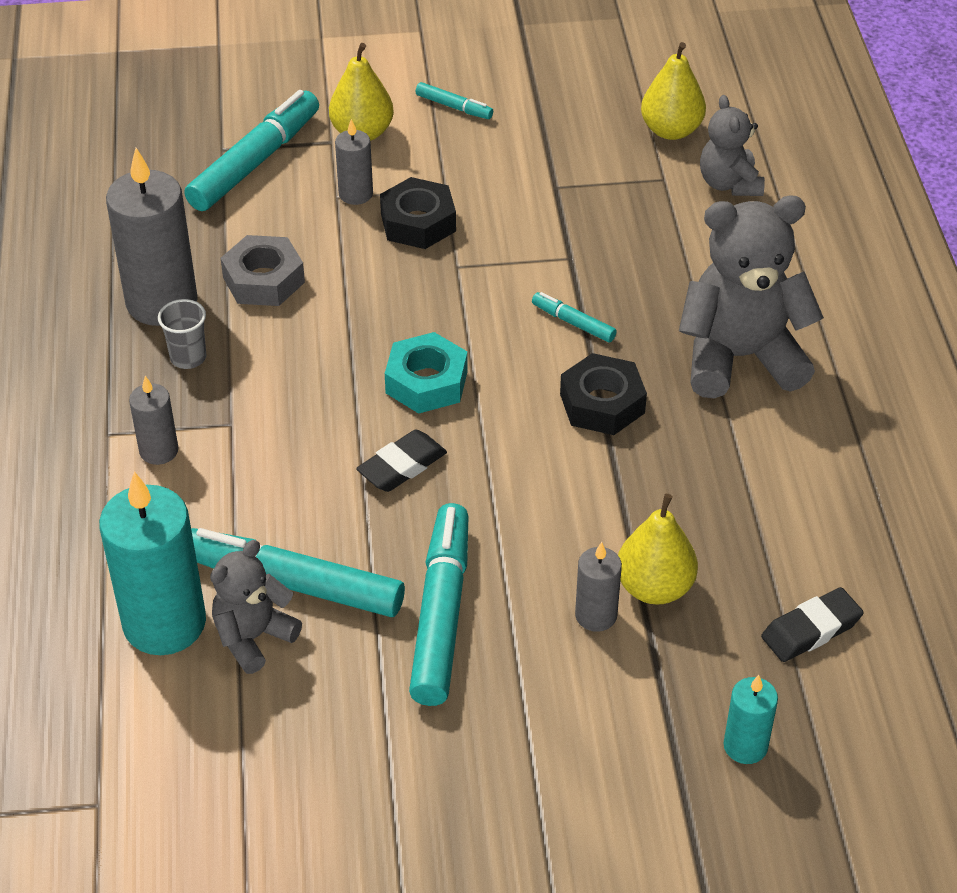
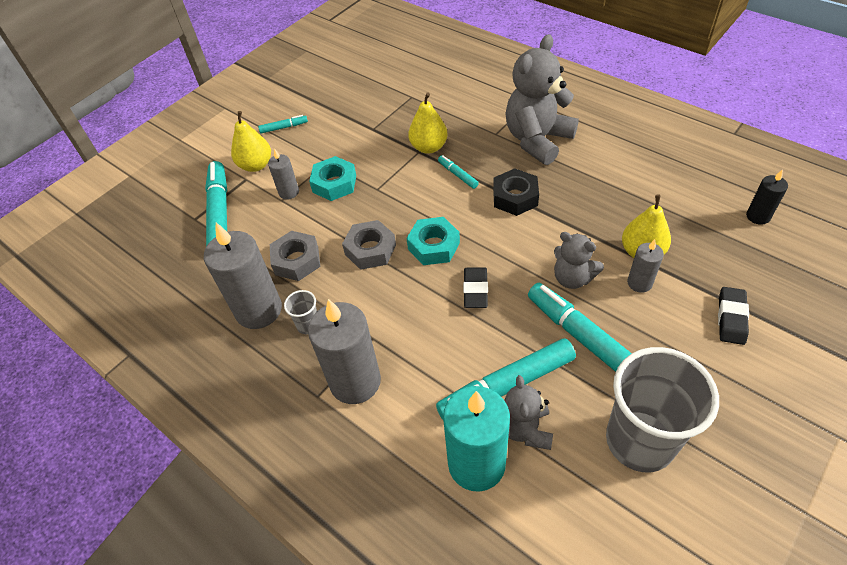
camera: 40 degrees left, 5 degrees up
(159, 451) = (355, 381): grey candle -> grey candle, size x1.97
(346, 750) = (640, 441): none -> grey cup
(354, 330) = (370, 250): none -> grey nut
(418, 222) = (334, 184): black nut -> turquoise nut
(573, 323) = (458, 175): turquoise marker -> turquoise marker turned 60 degrees clockwise
(671, 130) = (388, 77): yellow pear -> yellow pear (428, 147)
(729, 184) = (439, 81): grey teddy bear -> grey teddy bear (572, 278)
(745, 746) = (764, 284): turquoise candle -> none
(811, 630) = (714, 219): black eraser -> black eraser (731, 318)
(876, 675) = (758, 216): none -> black candle

